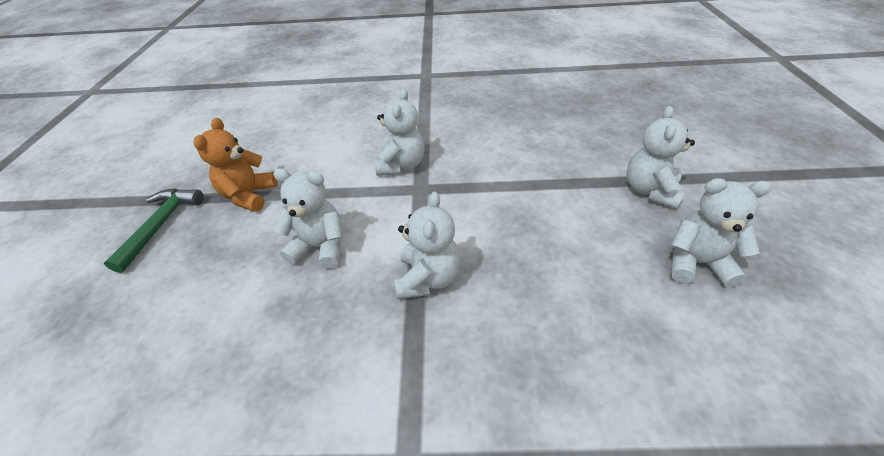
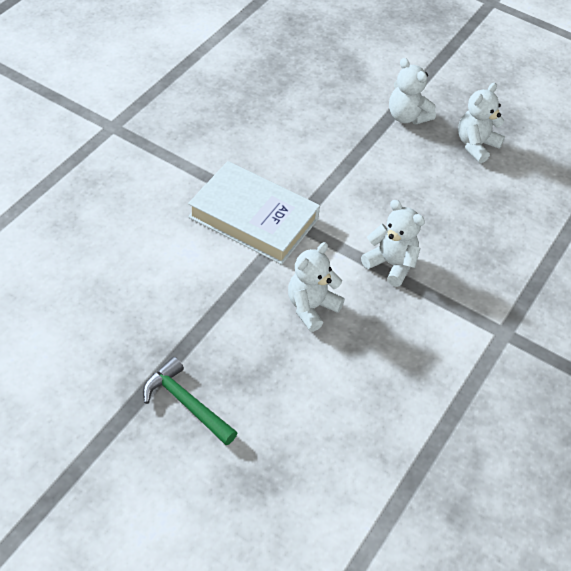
camera: 65 degrees left, 5 degrees up
(249, 196) = (199, 331): orange teddy bear -> none
(401, 165) = (253, 218): white teddy bear -> white book

